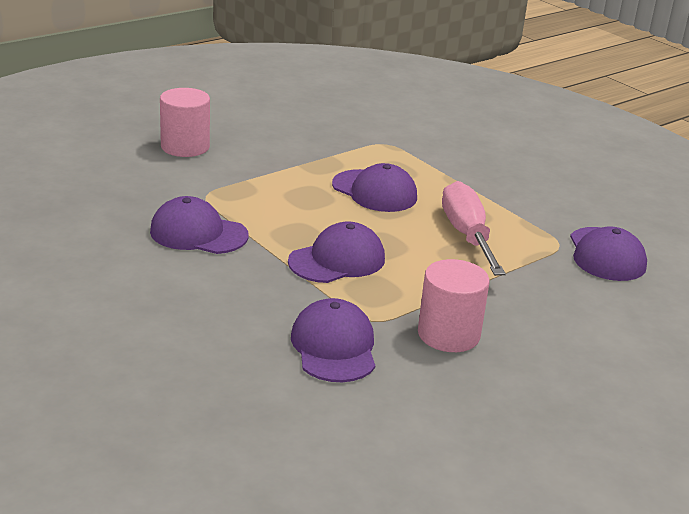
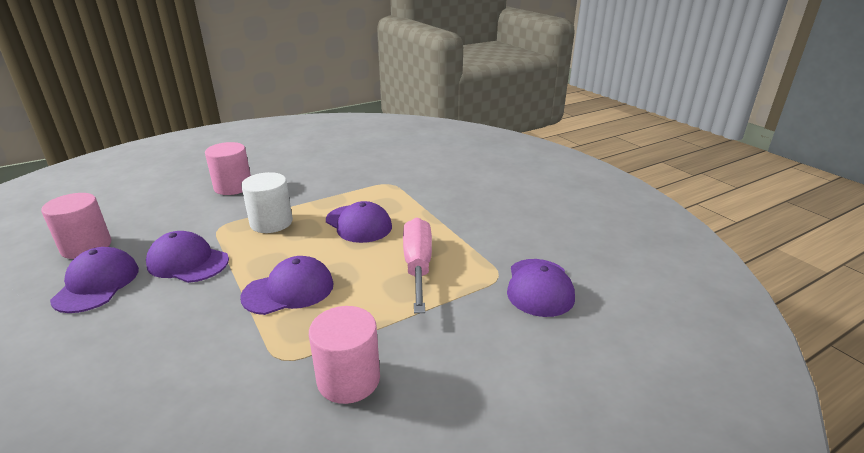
camera: 10 degrees right, 0 degrees up
(57, 217) = (86, 246): none -> pink cylinder
(267, 190) = (271, 222): none -> white cylinder
(334, 347) = (226, 392): purple cap -> purple cap (97, 284)

